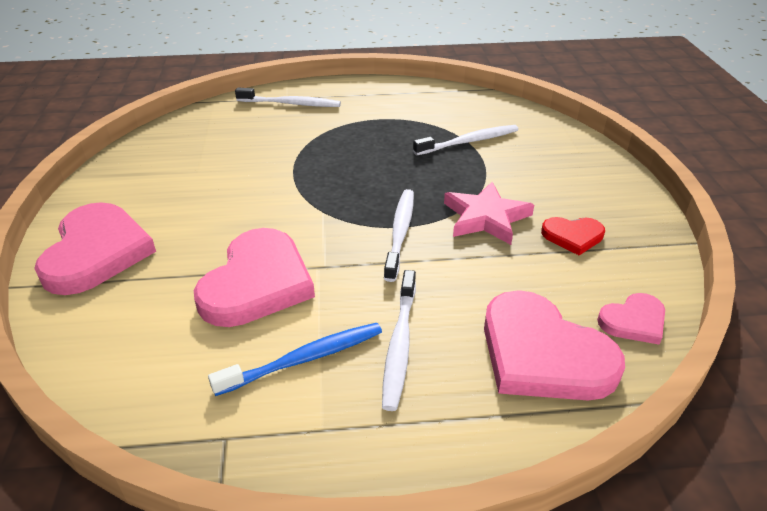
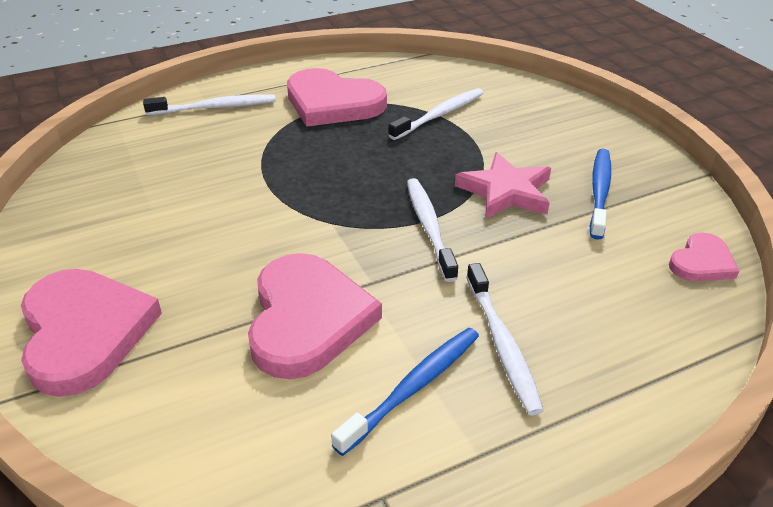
camera: 20 degrees left, 0 degrees up
(542, 354) = (642, 315): pink heart -> pink heart (332, 103)
(573, 236) = (599, 192): red heart -> blue toothbrush

